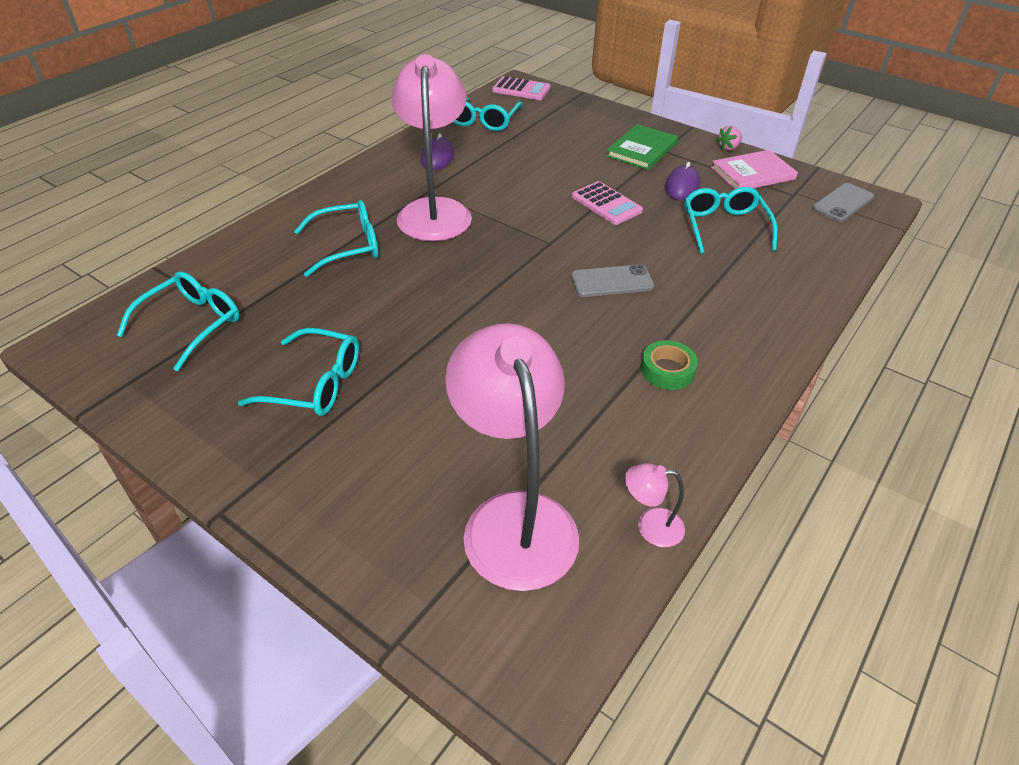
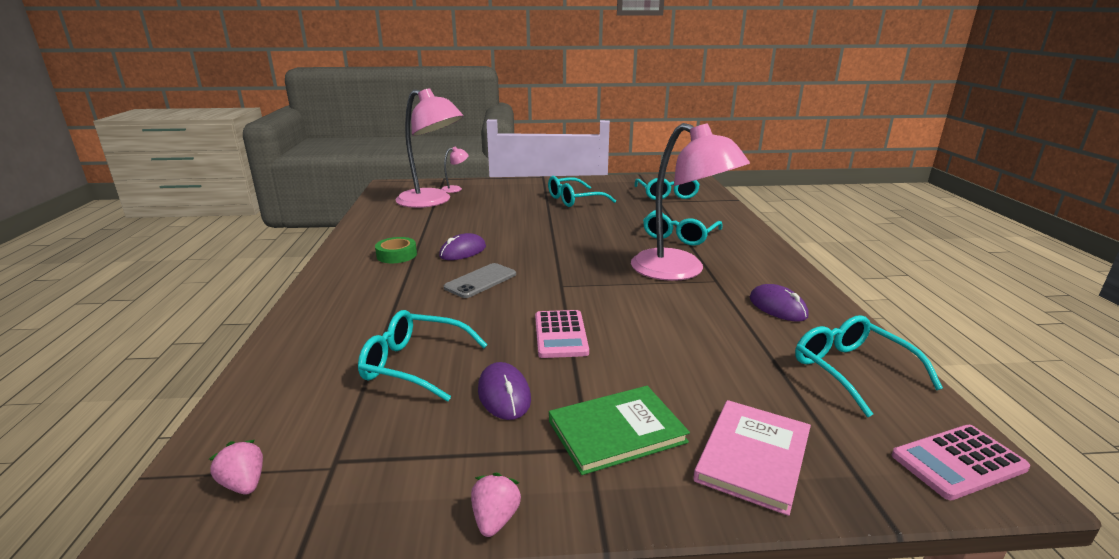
camera: 140 degrees right, 20 degrees down
(588, 337) = (463, 251): none -> purple mouse
(606, 204) = (560, 334): pink calculator -> pink calculator turned 105 degrees counterclockwise
(642, 149) = (616, 431): green book -> green book turned 75 degrees clockwise
(650, 526) = (368, 214): pink lamp -> pink lamp (455, 189)
(724, 227) = (414, 364): turquoise glasses -> turquoise glasses turned 150 degrees clockwise
(753, 173) = (418, 473): pink book -> pink book (753, 457)
(842, 203) = (244, 484): grey phone -> pink strawberry

